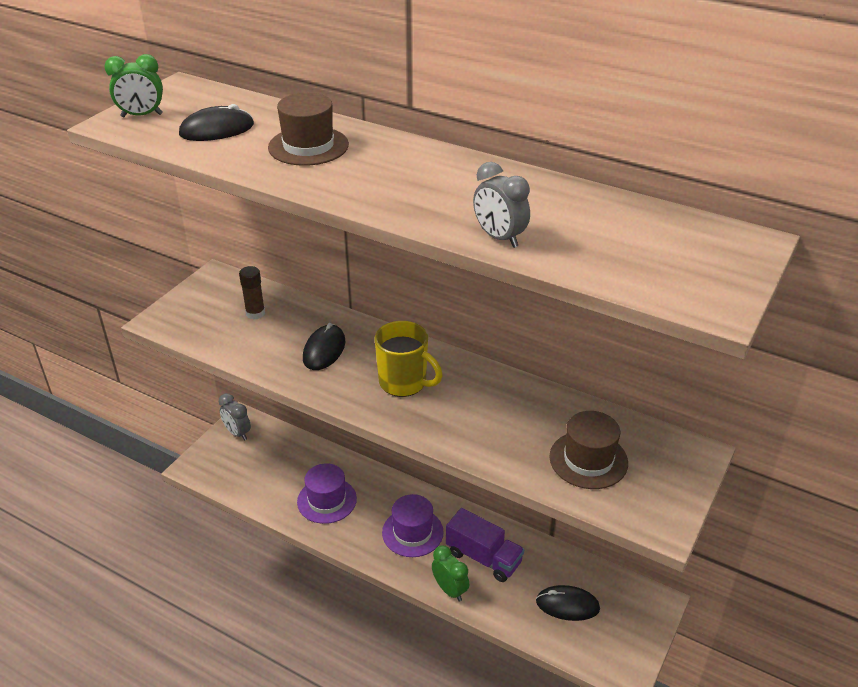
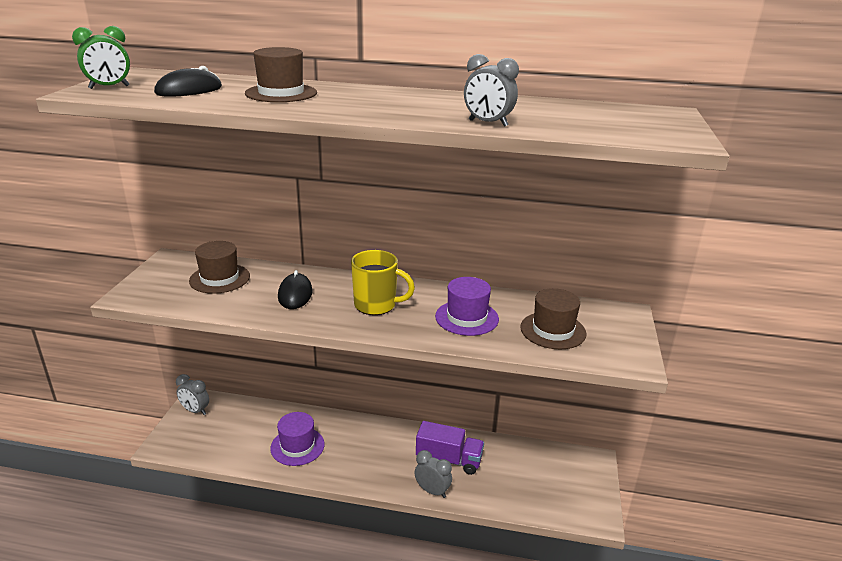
camera: 20 degrees left, 10 degrees down
(255, 313) = (219, 278): brown glue stick -> brown hat
(412, 532) = (382, 454): purple hat -> purple hat (467, 318)
(450, 590) = (432, 491): green clock -> grey clock
(567, 605) = (530, 479): black mouse -> none

